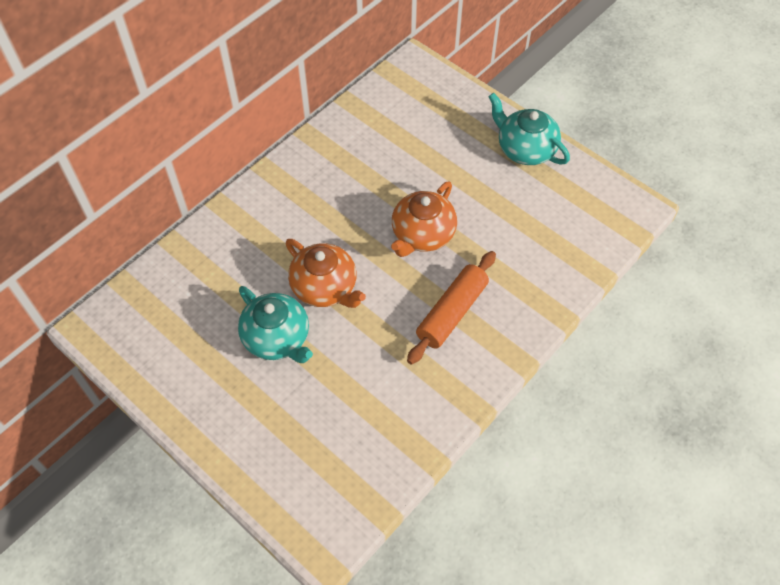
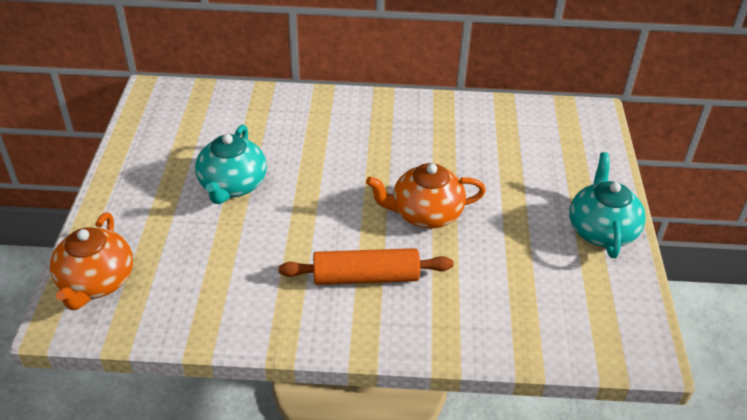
camera: 50 degrees right, 15 degrees down
(325, 288) = (308, 185): orange teapot -> orange teapot (96, 282)

